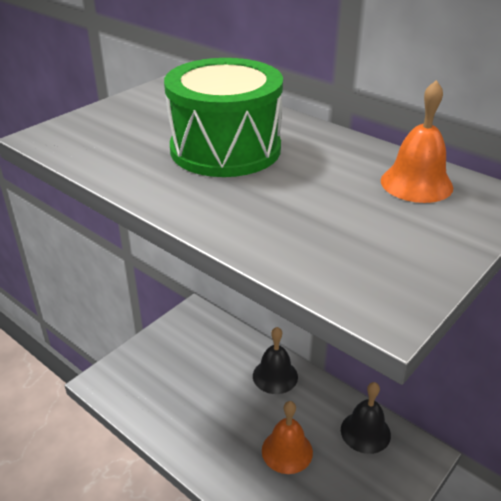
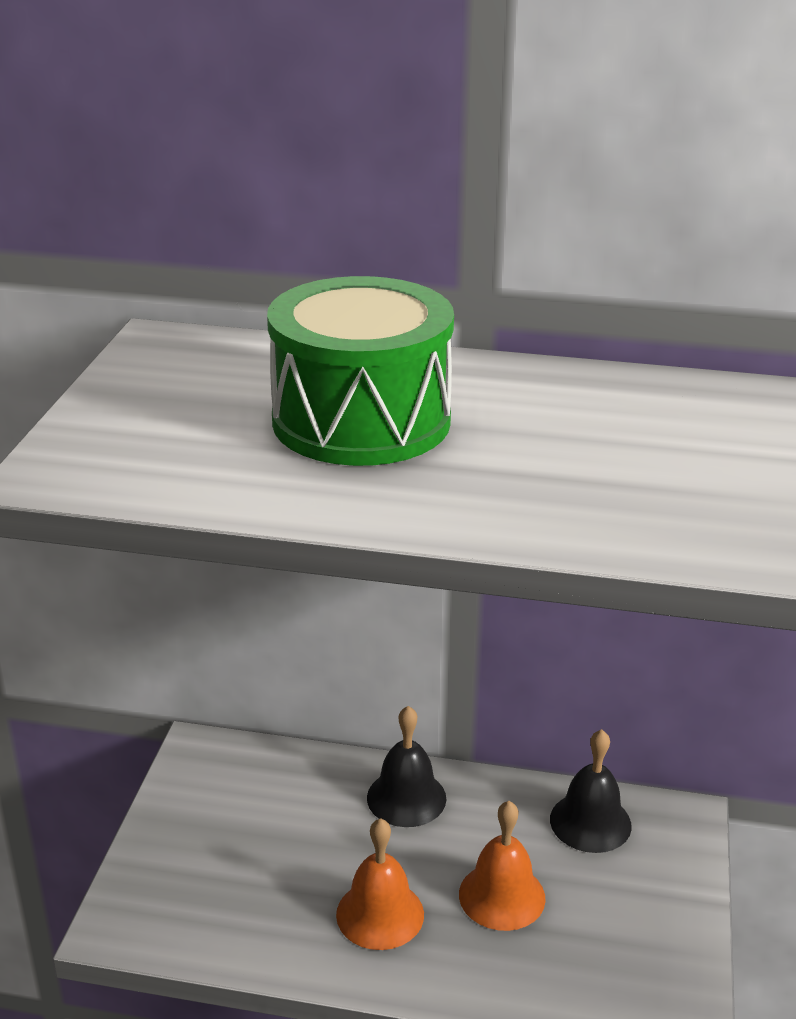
camera: 30 degrees left, 5 degrees down
(416, 183) = (654, 402): orange bell -> orange bell (380, 914)

